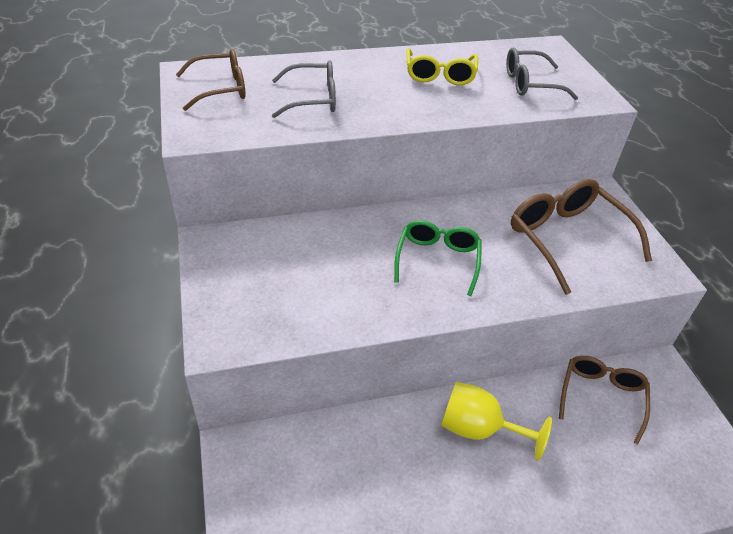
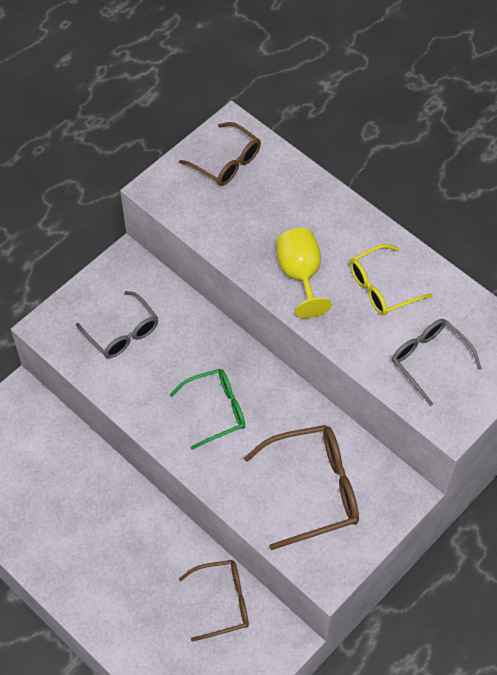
camera: 60 degrees right, 15 degrees up
(313, 99) = (263, 226): grey glasses -> grey glasses (122, 333)
(478, 429) = (134, 528): yellow goblet -> yellow goblet (300, 275)
(566, 239) = (314, 489): brown glasses -> brown glasses turned 45 degrees clockwise

